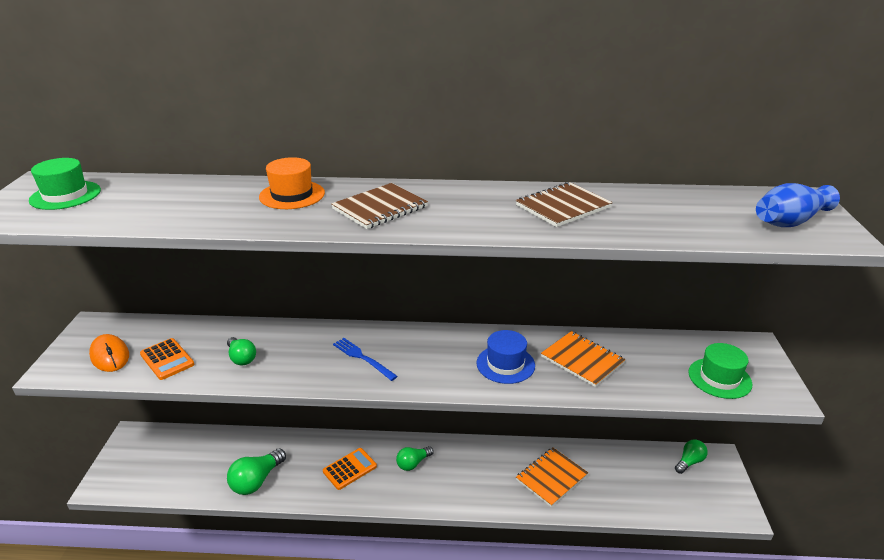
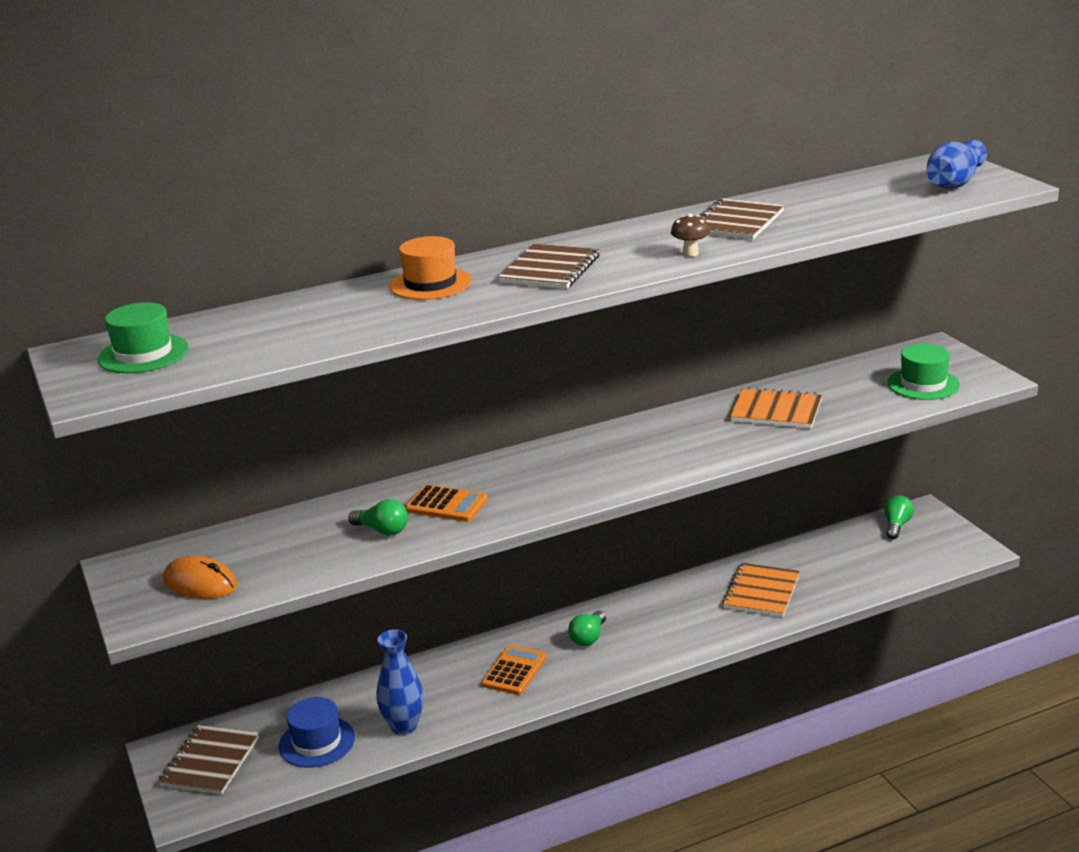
camera: 25 degrees left, 5 degrees down
(143, 455) = (210, 762): none -> brown notebook
(167, 359) = (285, 562): orange calculator -> orange calculator (446, 505)
(256, 481) = (404, 726): green light bulb -> blue vase
(363, 358) = (532, 484): blue fork -> none
(494, 225) = (690, 253): none -> brown mushroom
(505, 364) = (699, 439): blue hat -> blue hat (317, 742)

